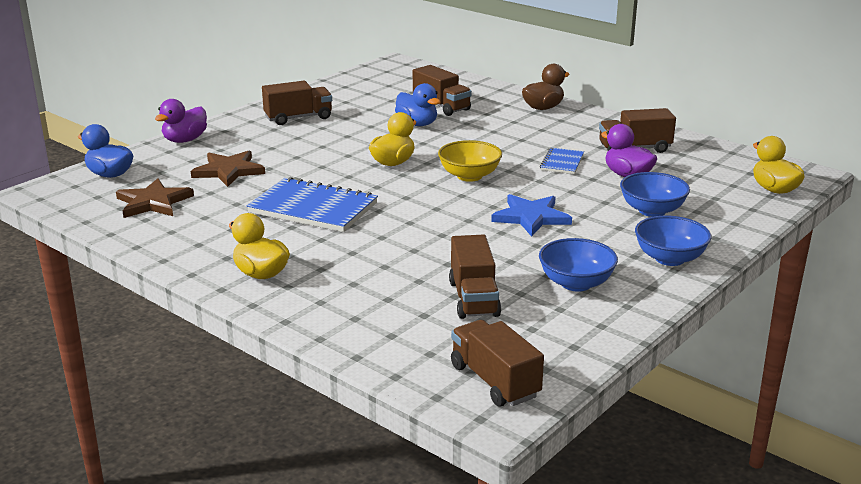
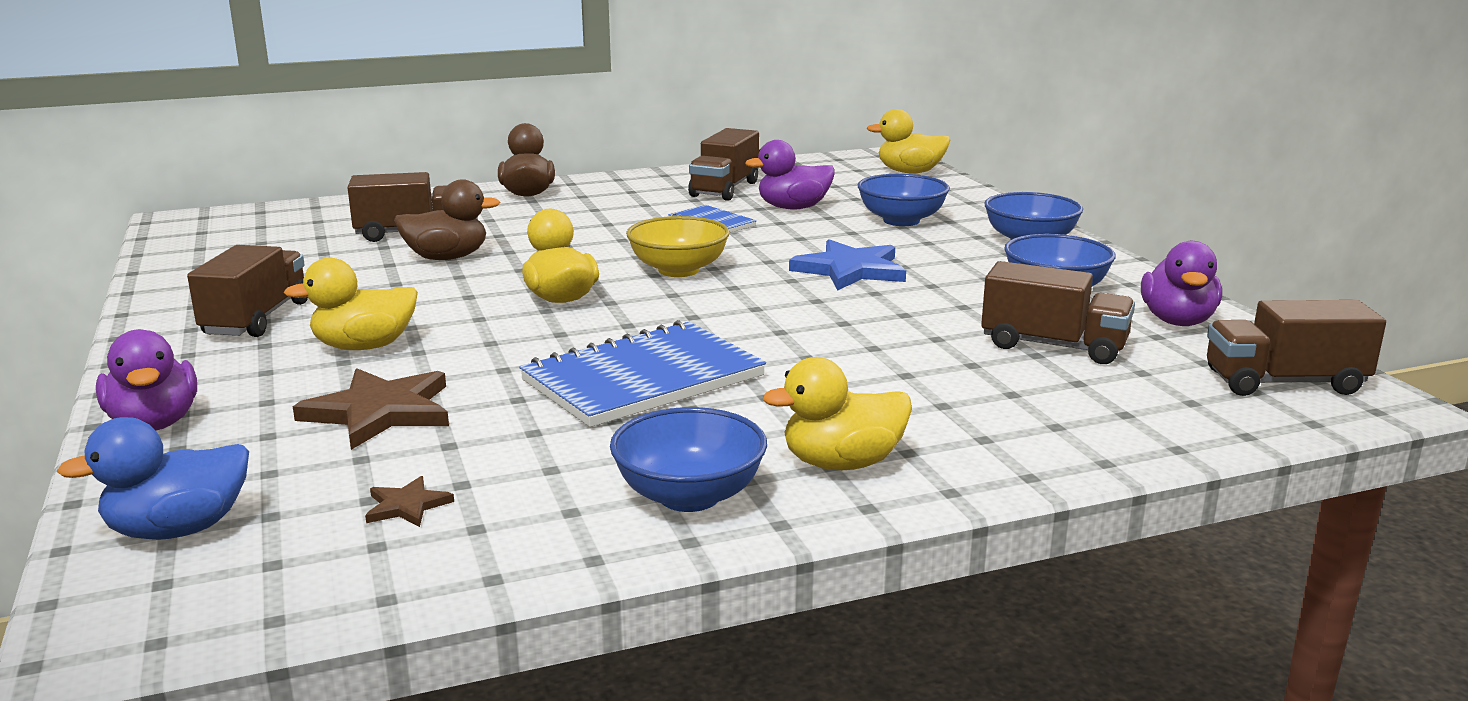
camera: 60 degrees left, 5 degrees down
(153, 202) = (407, 506): brown star -> brown star, size x0.49
(201, 250) = (689, 496): none -> blue bowl
(290, 146) = (364, 347): none -> yellow duck
(417, 124) = (447, 258): blue duck -> brown duck
(569, 332) = (1177, 321): none -> purple duck

